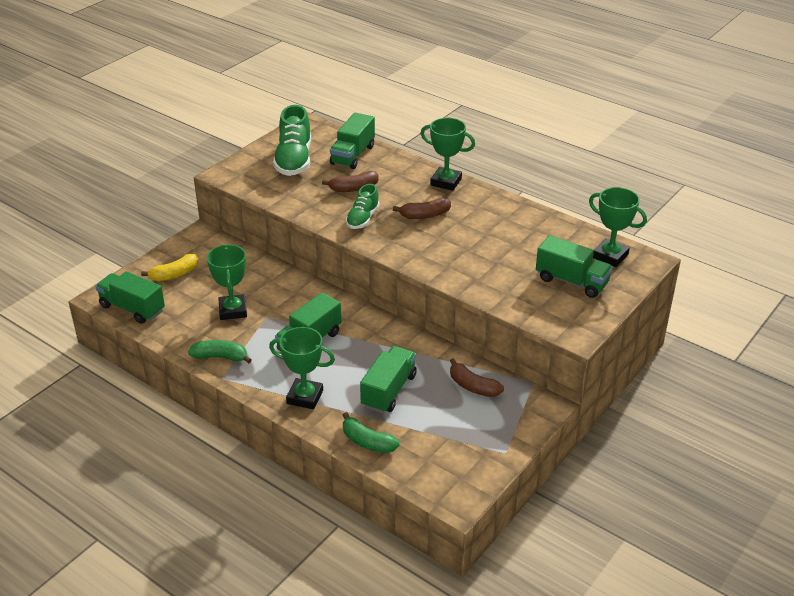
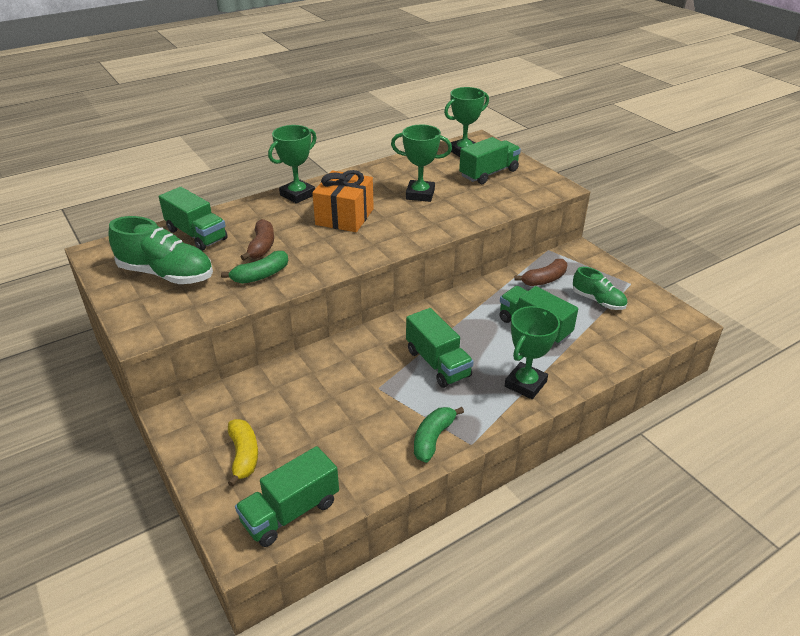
camera: 70 degrees left, 0 degrees up
(233, 310) = (351, 413): green trophy -> green trophy (420, 194)
(362, 218) = (322, 252): green shoe -> green shoe (598, 301)
(367, 442) = (602, 356): green banana -> green banana (261, 275)
(425, 215) = (344, 217): brown banana -> orange gift

